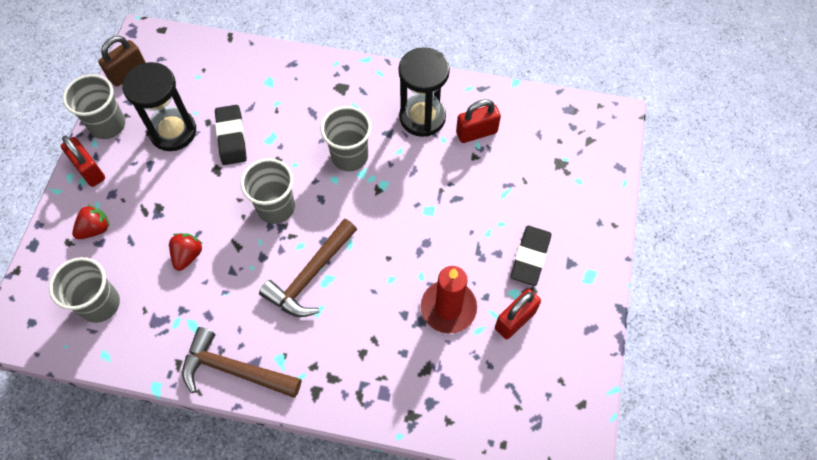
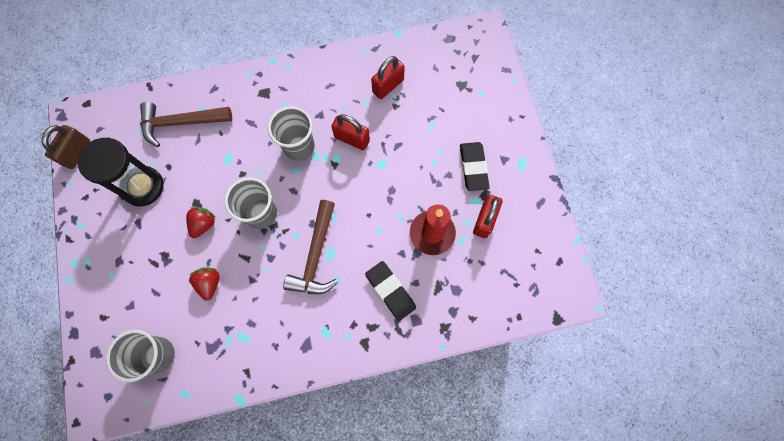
camera: 25 degrees left, 10 degrees up
(89, 170) = (88, 249): red padlock -> red padlock (352, 139)
(95, 229) = (120, 296): red strawberry -> red strawberry (203, 224)
(108, 125) = (83, 205): grey cup -> none
(231, 137) = (195, 171): black eraser -> black eraser (390, 291)
(235, 369) = (294, 356): brown hammer -> brown hammer (181, 123)
(422, 117) = (340, 91): black hourglass -> none

